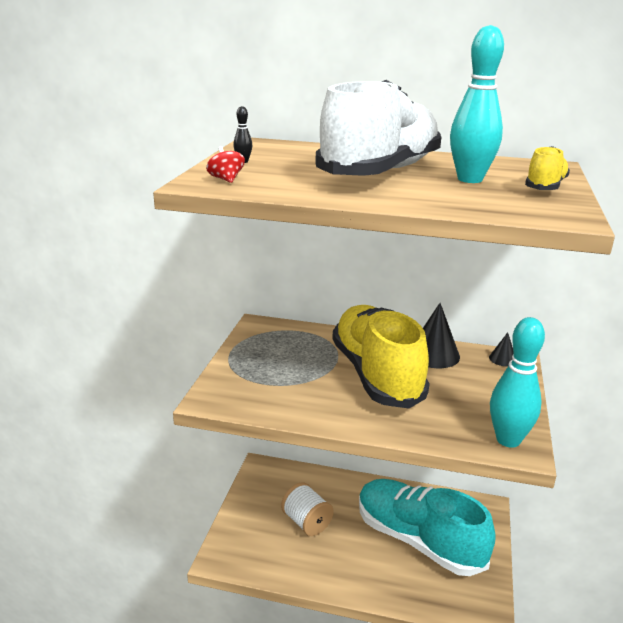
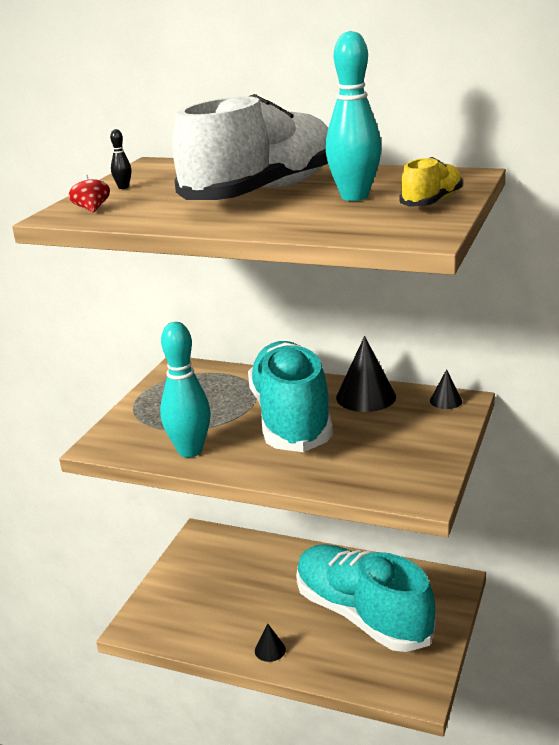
camera: 10 degrees right, 0 degrees up
(306, 522) = (238, 593): white spool -> none
(347, 577) = (270, 650): none -> black cone
(376, 374) = (291, 419): yellow shoe -> turquoise shoe
(508, 440) = (410, 486): turquoise bowling pin -> turquoise bowling pin (190, 451)

